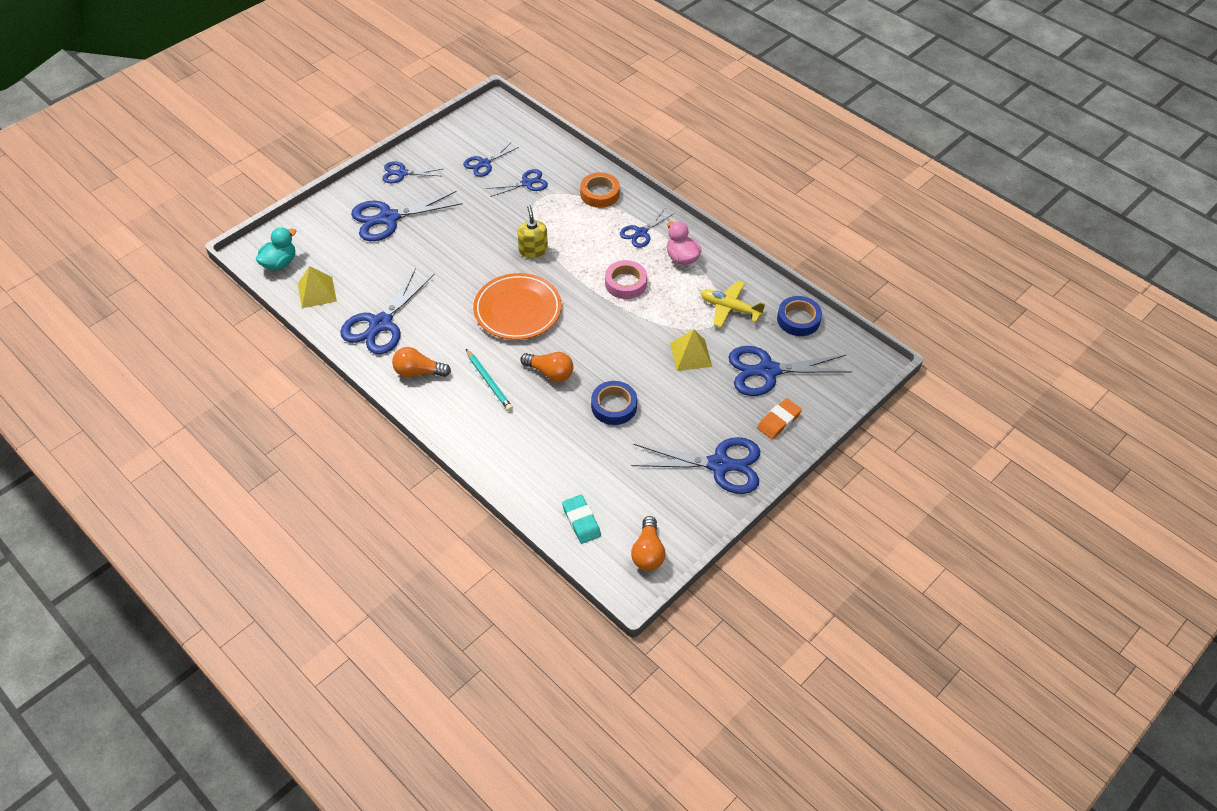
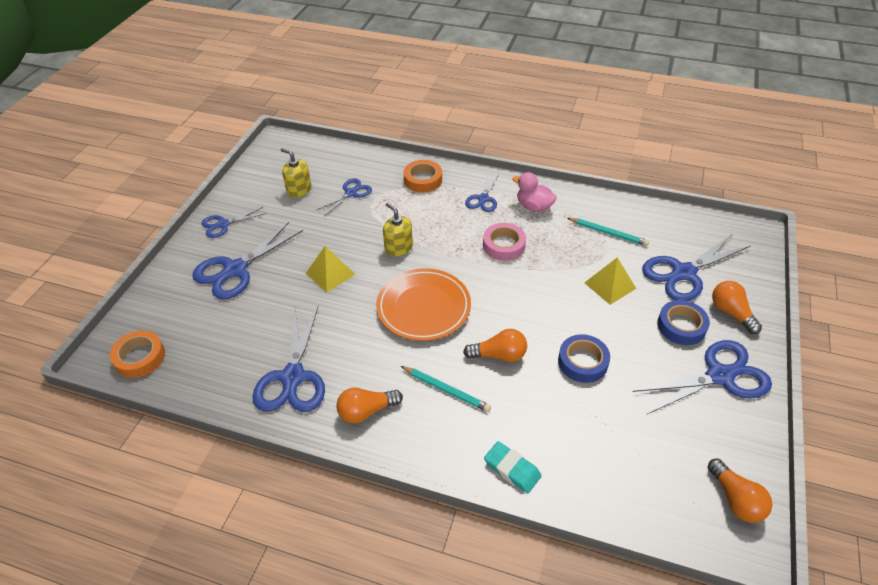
camera: 25 degrees left, 5 degrees down
(280, 263) = (140, 357): turquoise duck -> orange tape
(317, 292) = (201, 372): yellow pyramid -> yellow pyramid (330, 273)
(484, 163) = (299, 190): blue scissors -> yellow soap dispenser
(581, 521) = (647, 498): turquoise eraser -> turquoise eraser (512, 469)
(730, 308) = (608, 233): yellow plane -> turquoise pencil
(778, 421) = (731, 313): orange eraser -> orange light bulb
(798, 319) = (669, 221): blue tape -> blue tape (681, 326)

